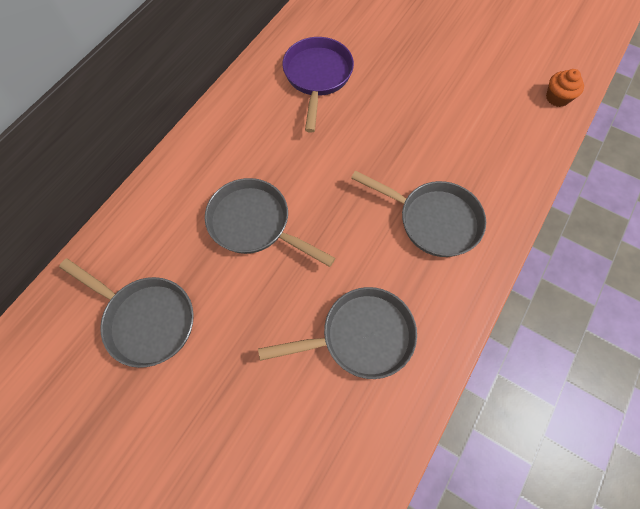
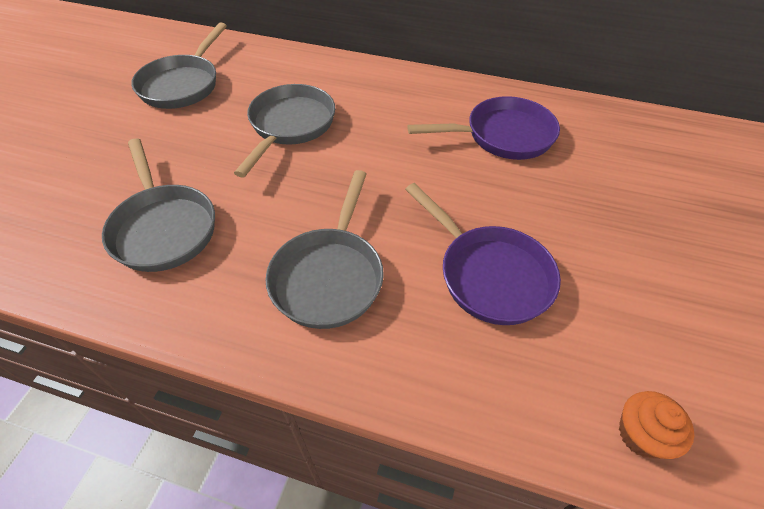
camera: 75 degrees right, 15 degrees down
(448, 128) = (489, 275): none -> purple pan

